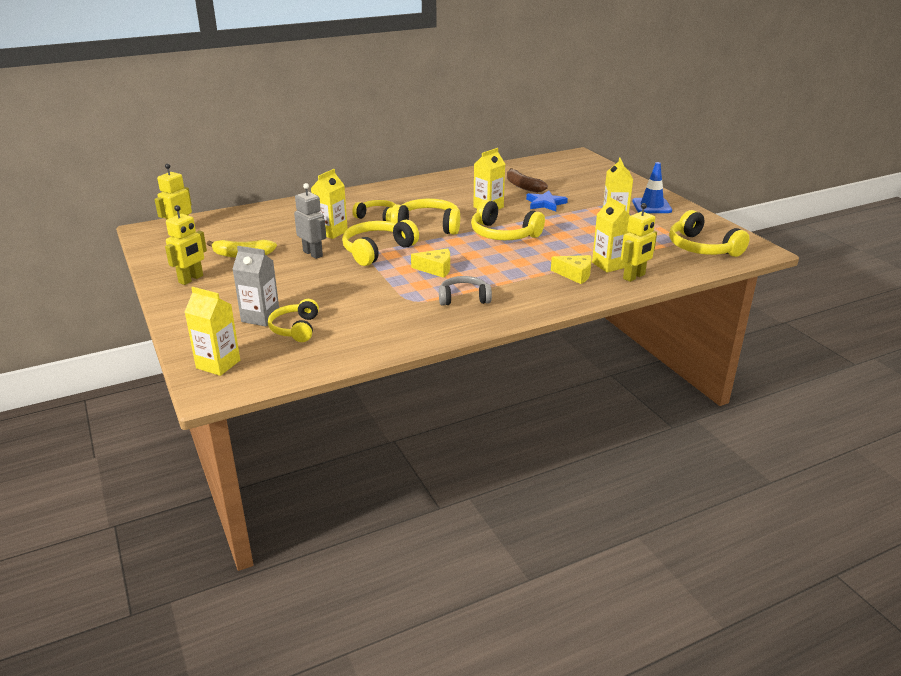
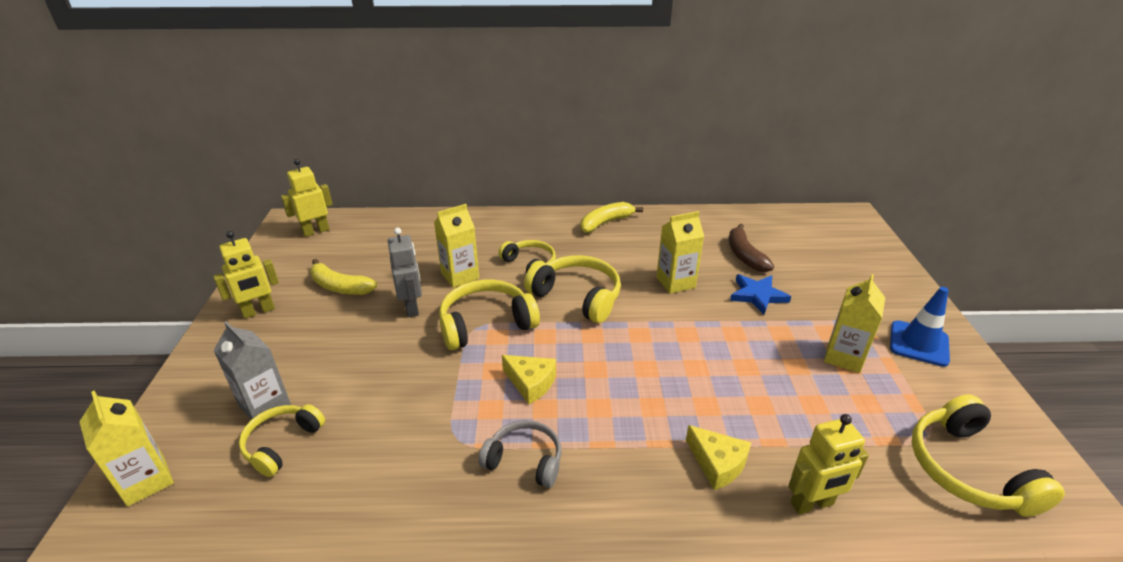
camera: 25 degrees right, 5 degrees up
(412, 186) = (605, 223): none -> yellow banana
(503, 234) = (664, 340): yellow headphones -> none
(609, 265) = (784, 459): yellow carton -> none

